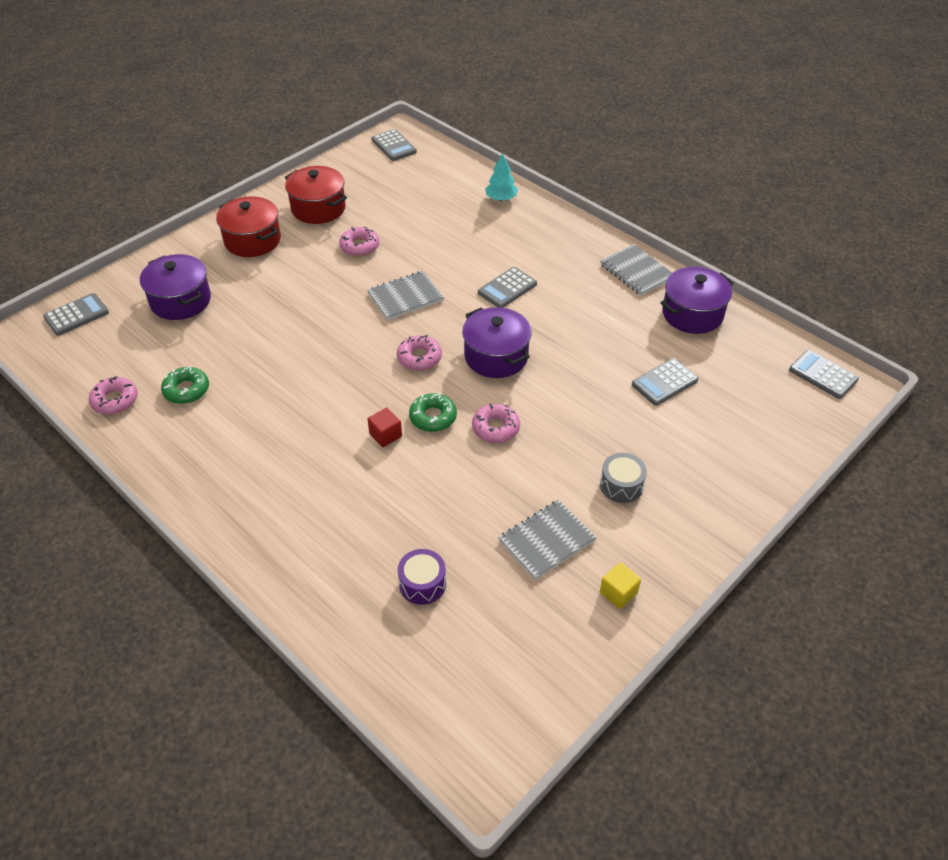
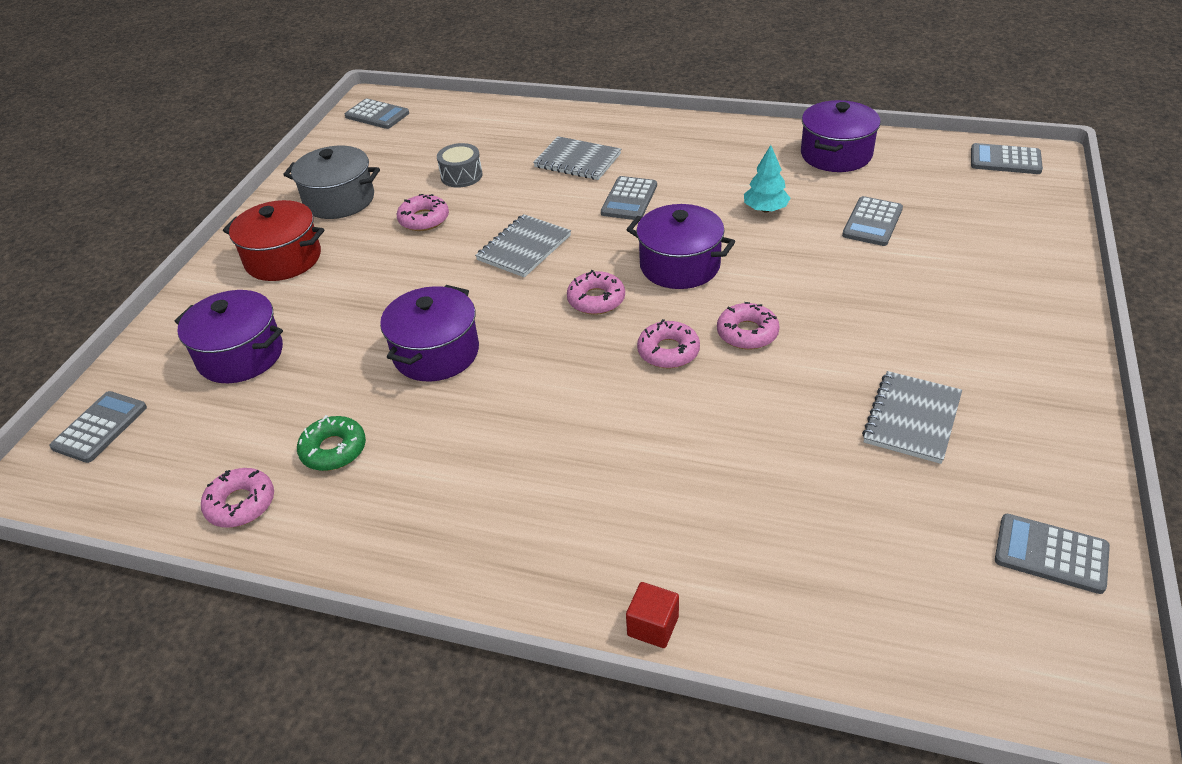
camera: 25 degrees left, 5 degrees down
(291, 351) = (436, 353): none -> purple pot
(318, 208) = (339, 200): red pot -> grey pot
(385, 435) = (632, 392): red cube -> red cube (653, 626)
(422, 584) = (826, 529): purple drum -> none
(433, 417) = (668, 351): green donut -> pink donut
(501, 198) = (543, 123): turquoise tree -> turquoise tree (765, 209)
(546, 673) = (1051, 554): none -> grey calculator
(618, 593) = (1034, 435): yellow cube -> none
(621, 485) = (929, 331): grey drum -> grey drum (461, 176)
(636, 271) = (746, 138): grey notebook -> grey notebook (577, 161)

